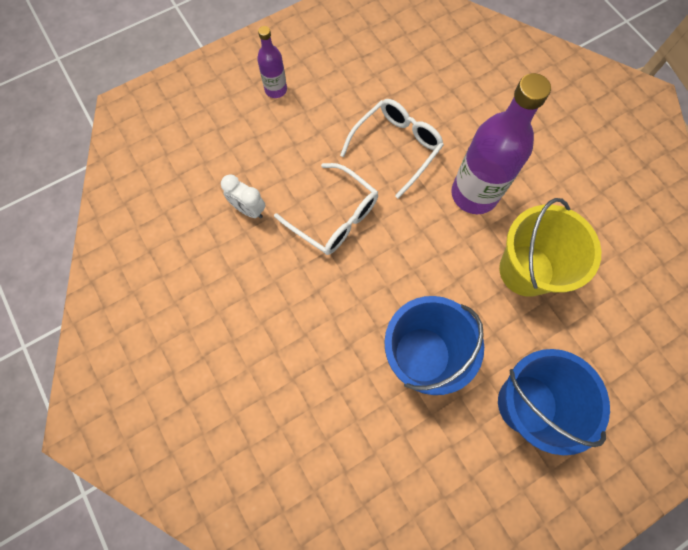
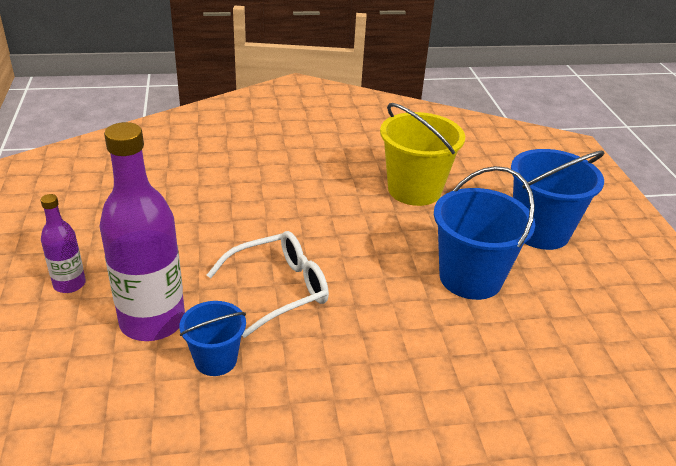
camera: 70 degrees left, 35 degrees down
(249, 209) = (216, 360): white clock -> blue bucket
(396, 147) = (230, 220): white glasses -> none
(474, 194) = (320, 191): purple bottle -> purple bottle (152, 321)

